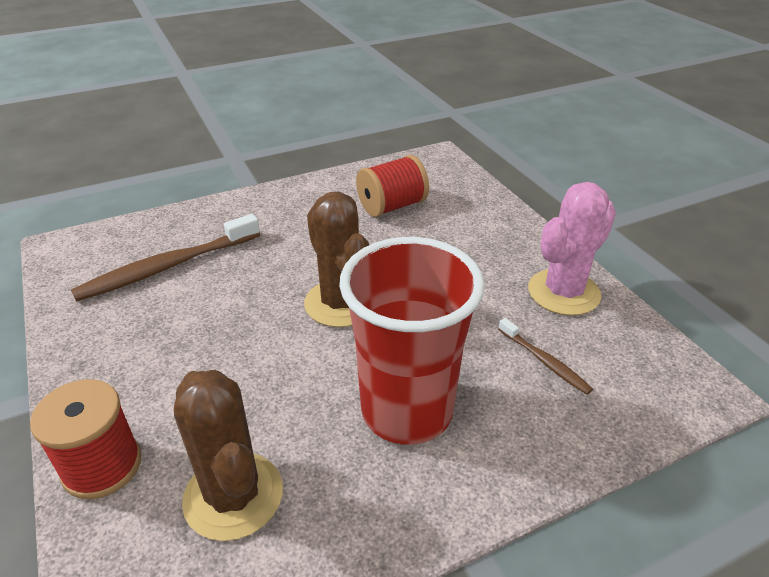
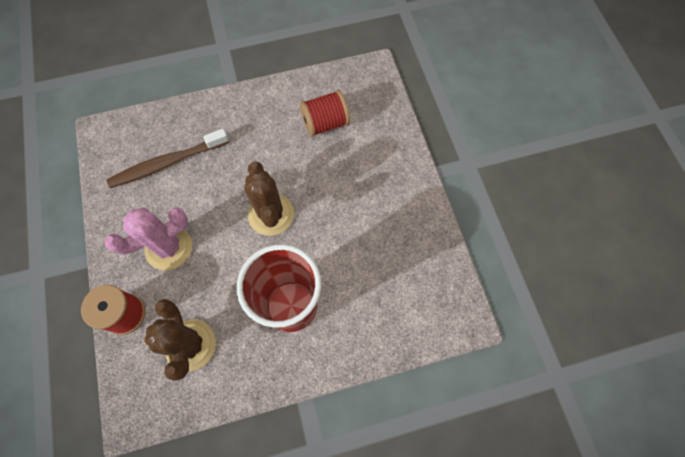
camera: 10 degrees right, 30 degrees up
(544, 361) = (382, 283): brown toothbrush -> none
(563, 292) = (415, 228): pink cactus -> pink cactus (169, 247)

